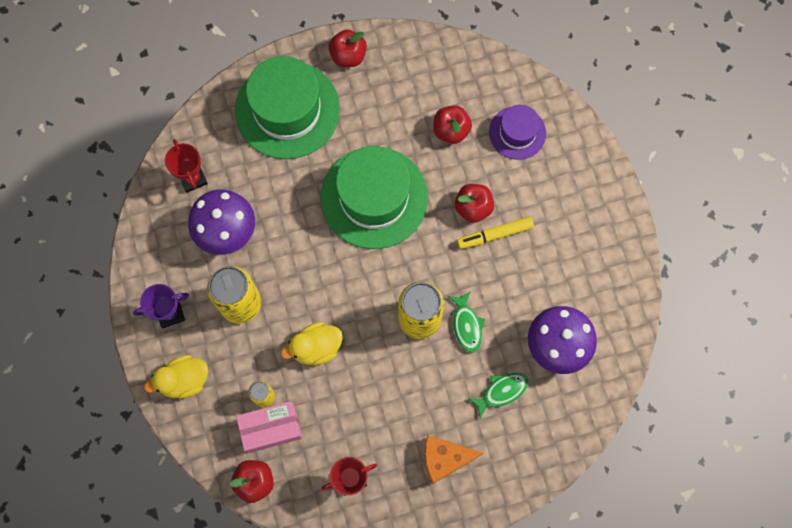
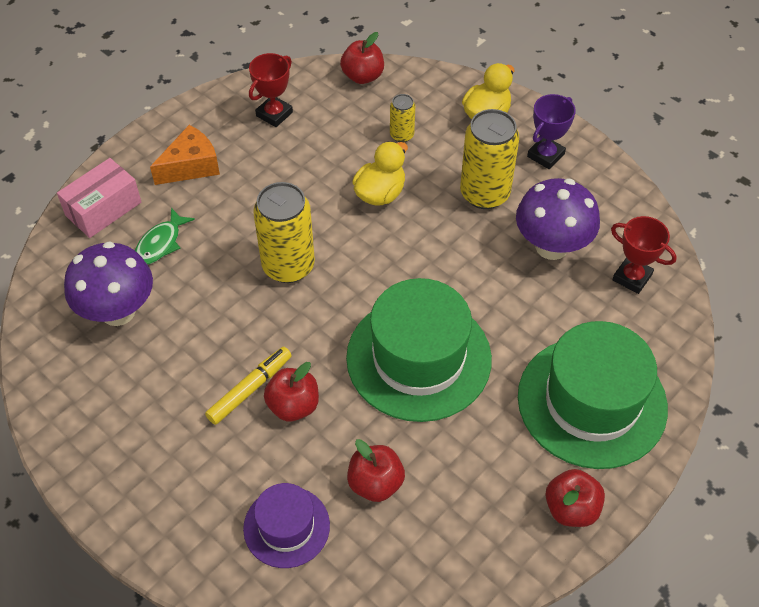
camera: 150 degrees right, 20 degrees down
(271, 429) = (376, 116): pink box -> pink box (103, 209)
(466, 325) = (232, 284): green fish -> none

